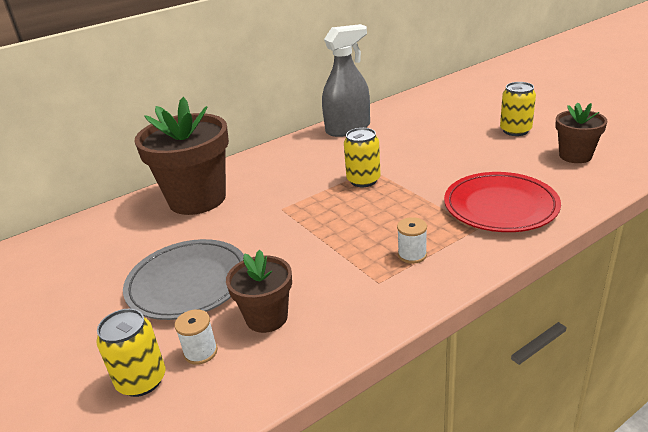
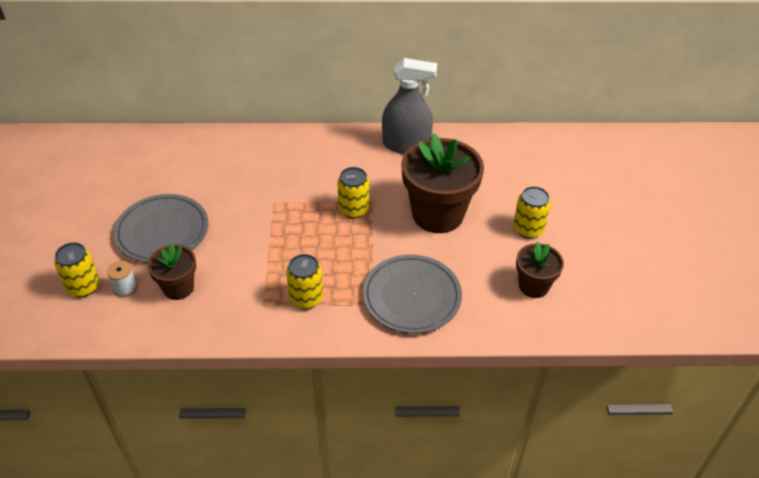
camera: 30 degrees right, 15 degrees up
(197, 199) = (232, 157): brown flower pot -> brown flower pot (437, 214)
(412, 255) = (306, 298): white spool -> yellow can
(500, 207) = (411, 297): red plate -> grey plate

